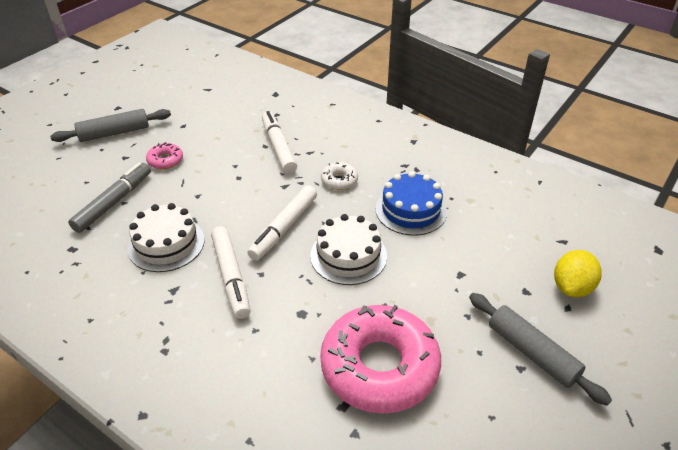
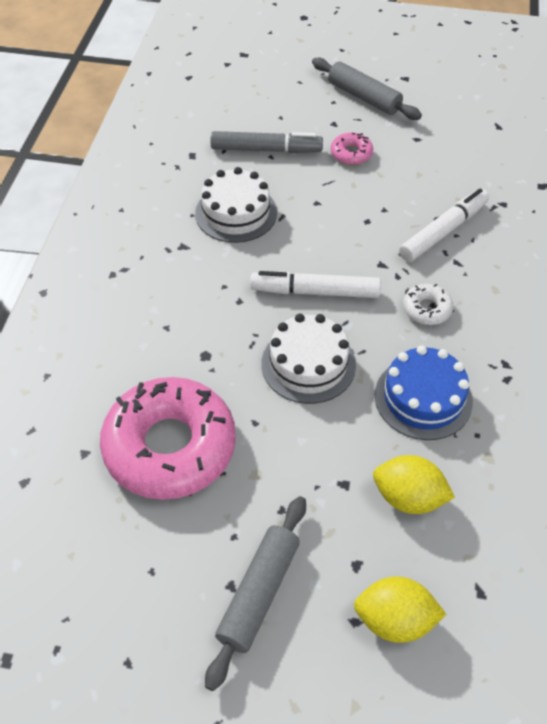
camera: 65 degrees right, 10 degrees up
(231, 276) = (222, 280): white marker -> none
(484, 246) = (408, 497): none -> yellow lemon

